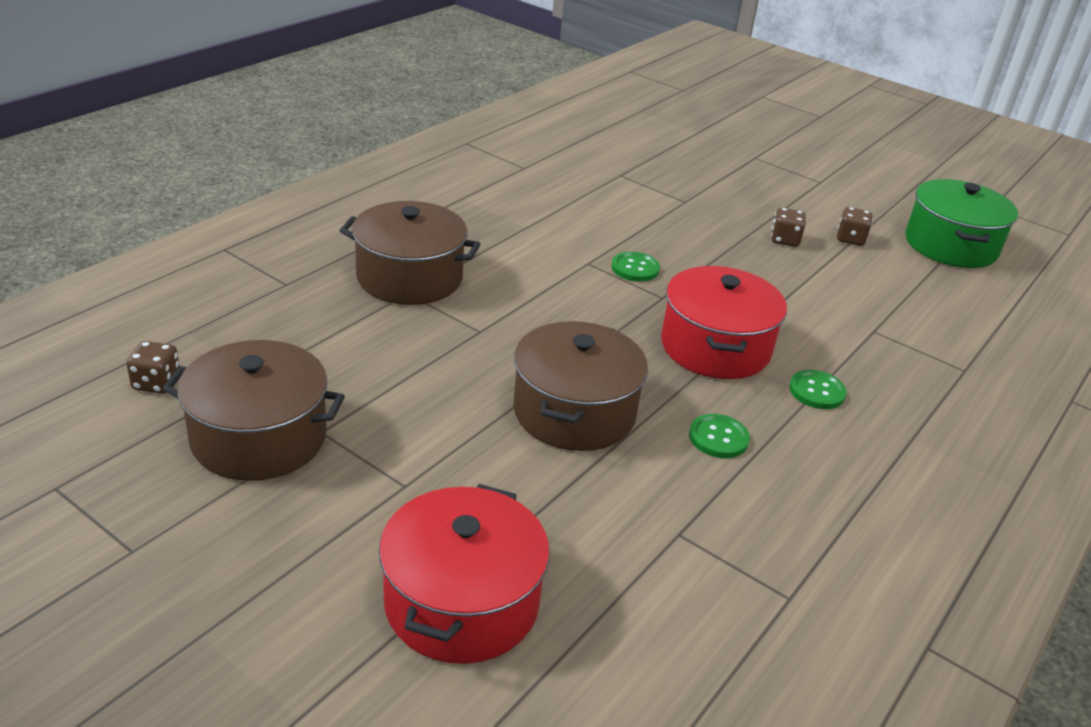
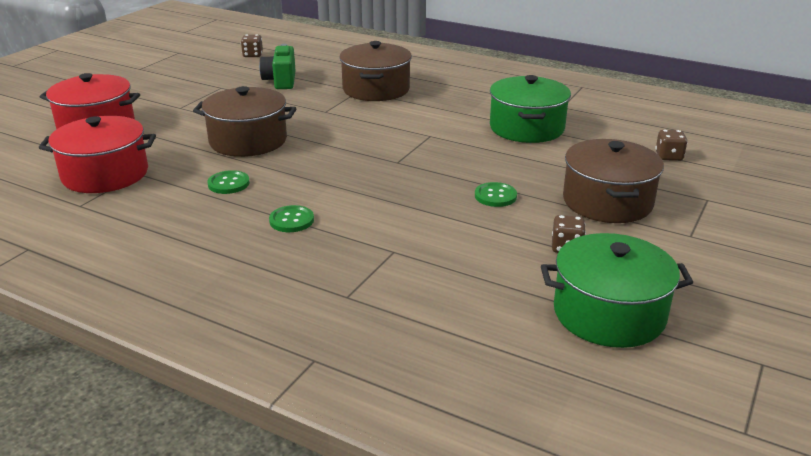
camera: 85 degrees right, 5 degrees down
(259, 437) = (214, 77): brown pot -> brown pot (607, 202)
(325, 361) = (280, 81): none -> green camera
(580, 200) = (526, 128): none -> green pot
(635, 268) = (433, 151): green button -> green button (495, 196)
(715, 347) = (337, 182): red pot -> red pot (105, 174)
(785, 240) = (533, 212): brown dice -> brown dice (669, 156)

